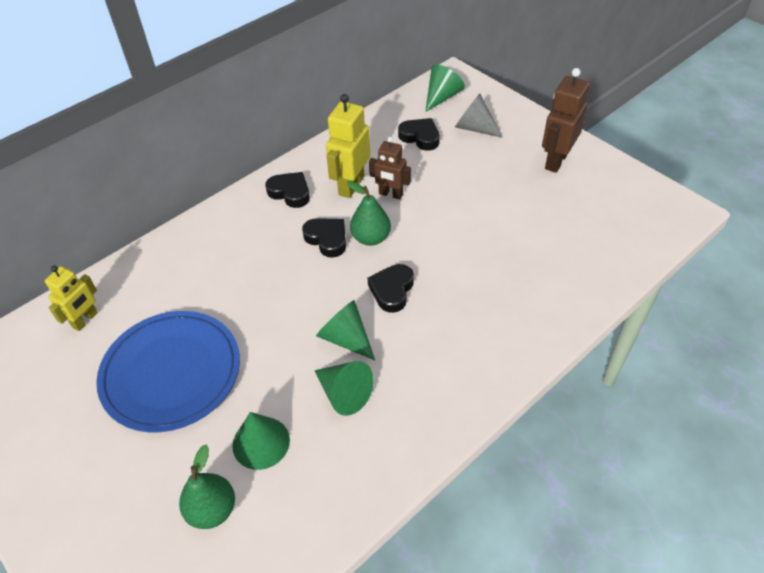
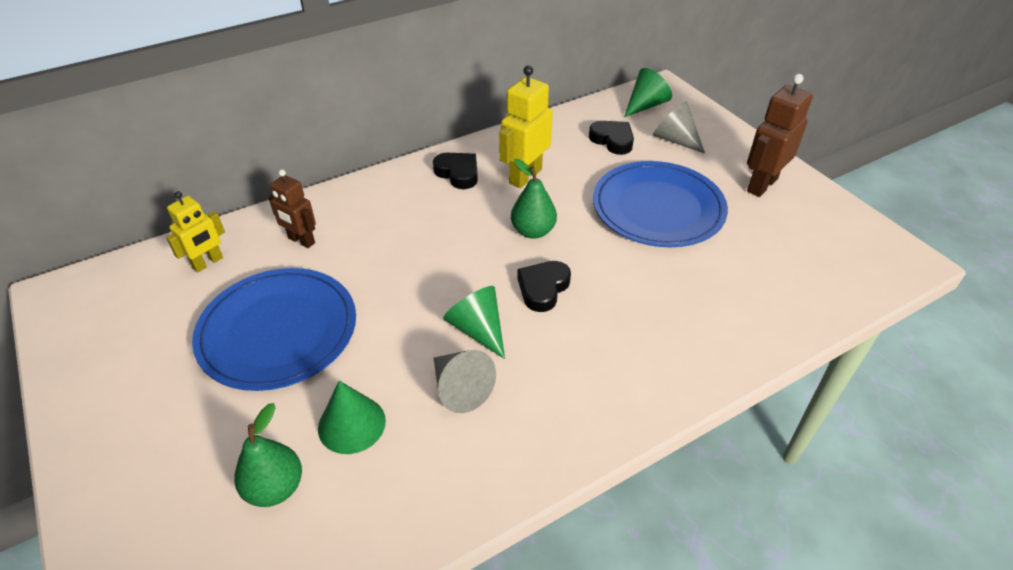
camera: 10 degrees right, 5 degrees down
(327, 239) = (485, 225): black heart -> none
(344, 393) = (460, 388): green cone -> grey cone
(391, 194) = (566, 191): brown robot -> brown robot (301, 241)
(473, 197) = (658, 208): none -> blue plate

